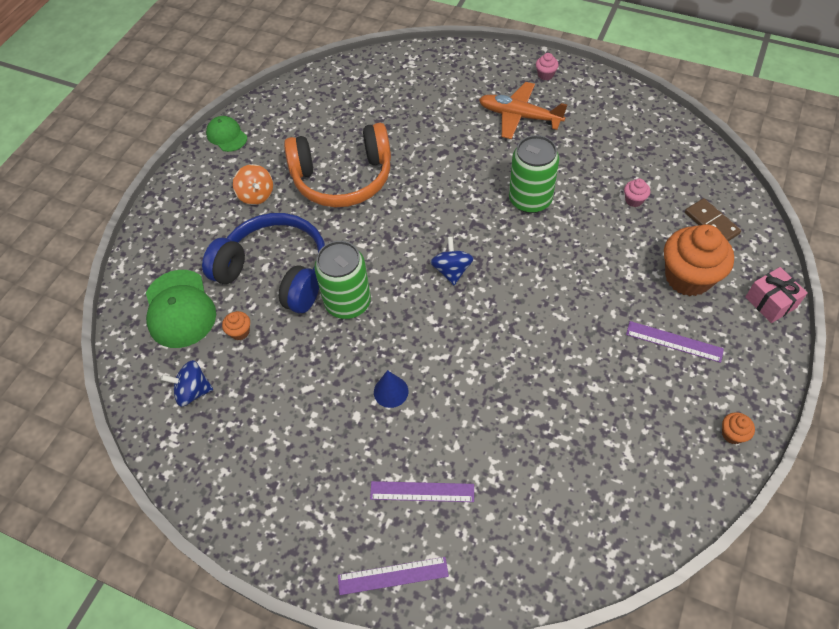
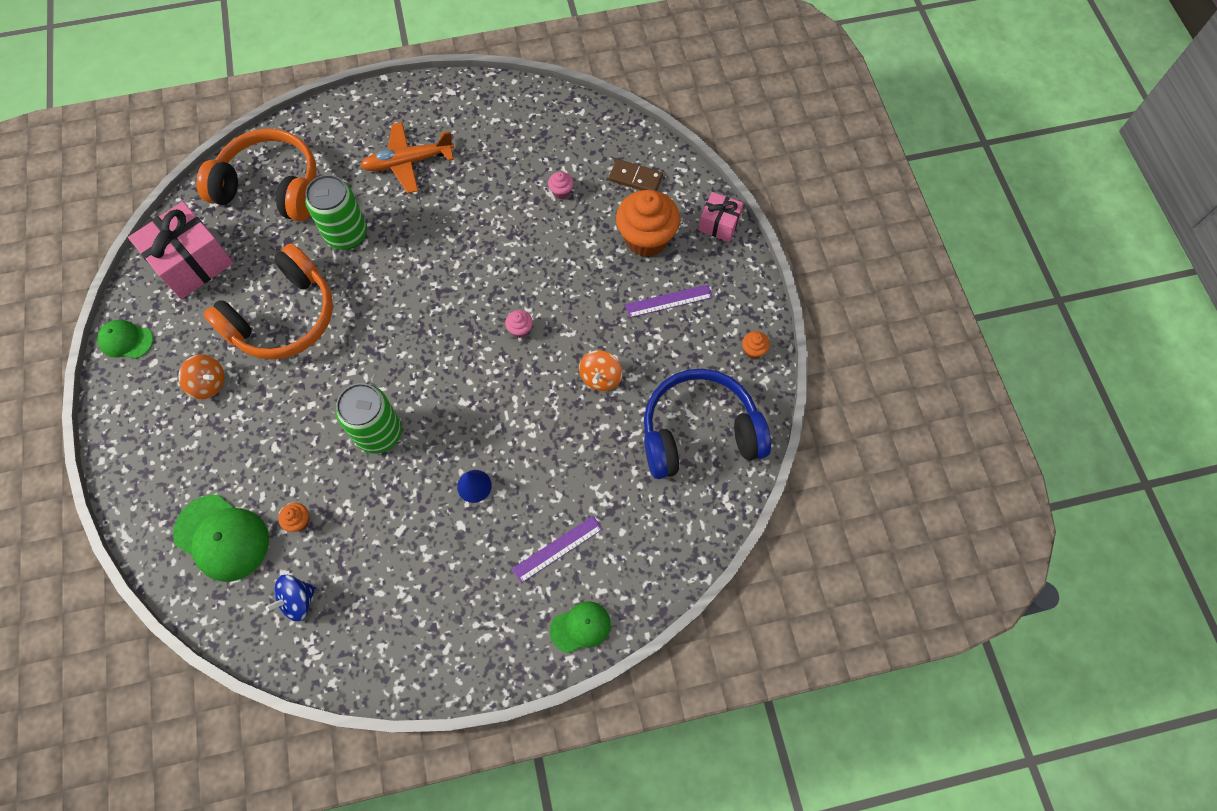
camera: 40 degrees left, 10 degrees up
(276, 272) = (289, 446): blue headphones -> blue headphones (699, 433)
(309, 108) = (192, 263): none -> pink gift
(393, 576) = (580, 627): purple ruler -> green cap
(402, 85) = (271, 187): none -> orange headphones
(452, 270) = (450, 347): blue spinning top -> none
(530, 200) = (473, 241): green can -> green can (347, 234)
(545, 75) = (403, 105): pink cupcake -> pink cupcake (520, 329)
(564, 369) = (600, 377): none -> orange spinning top

